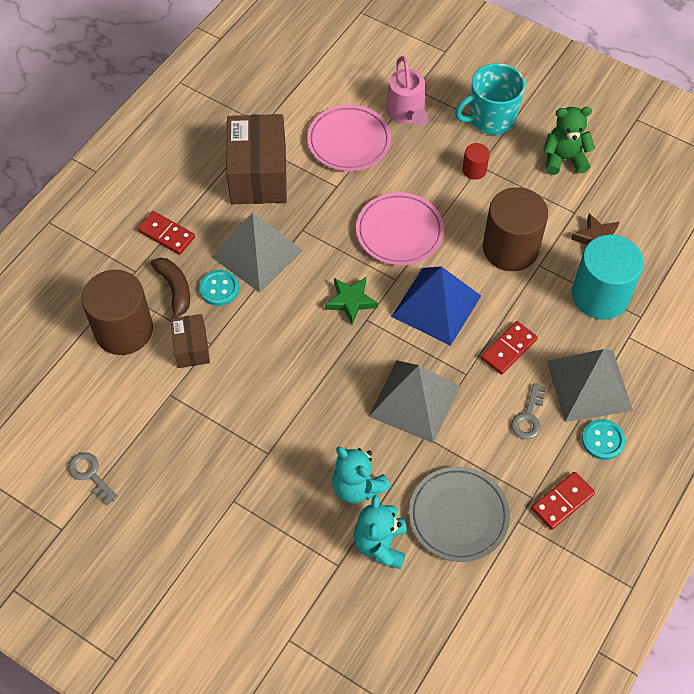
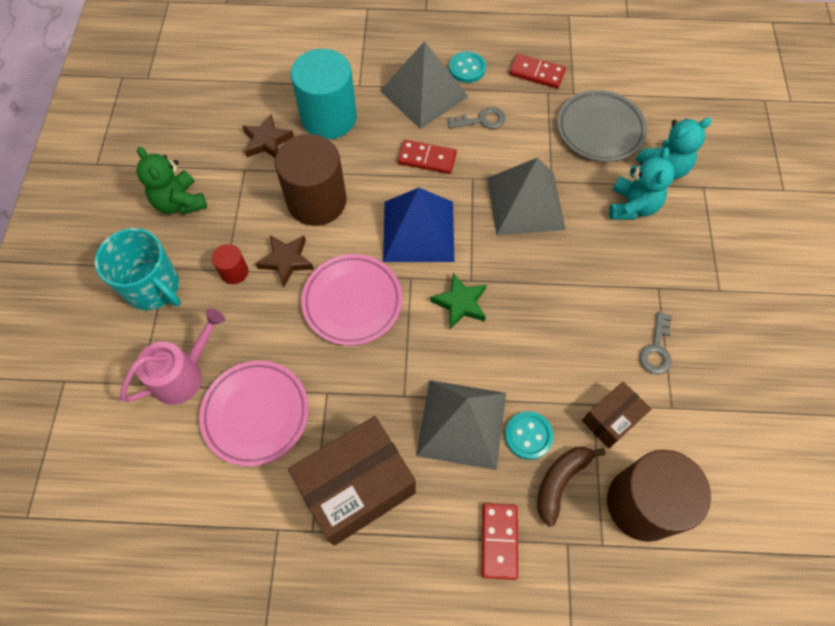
camera: 120 degrees left, 5 degrees up
(90, 475) = (801, 426): grey key -> grey key (656, 349)
(464, 205) = (286, 261): none -> brown star

